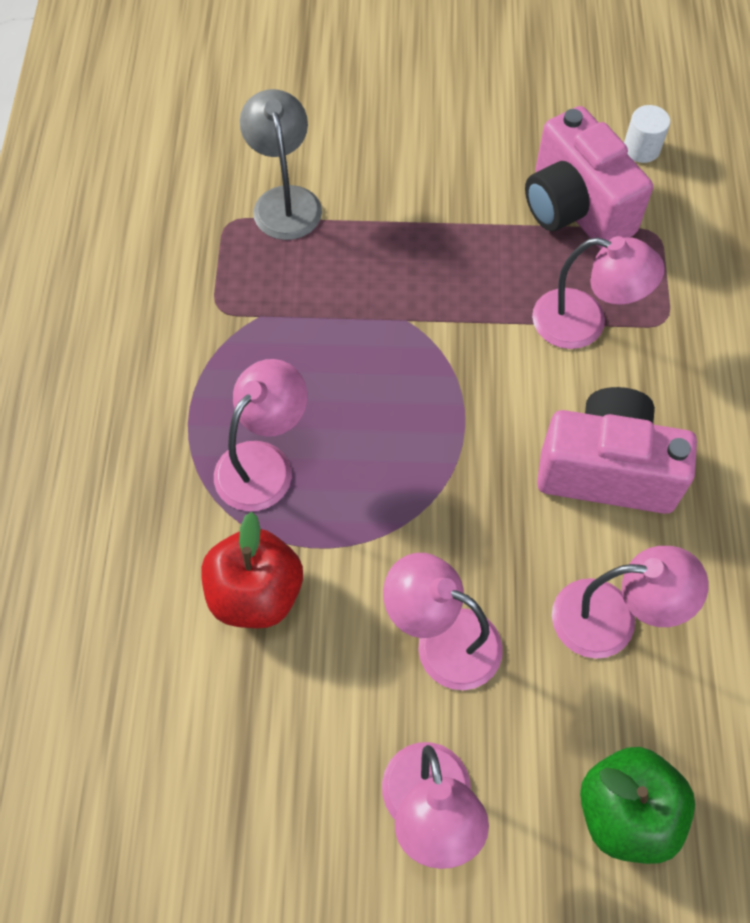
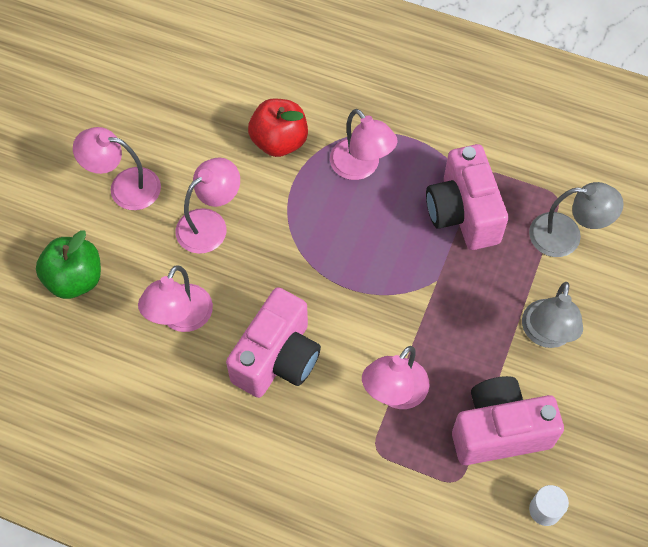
camera: 110 degrees right, 0 degrees up
(293, 317) = (463, 213): none -> pink camera
(431, 192) = (546, 334): none -> grey lamp

